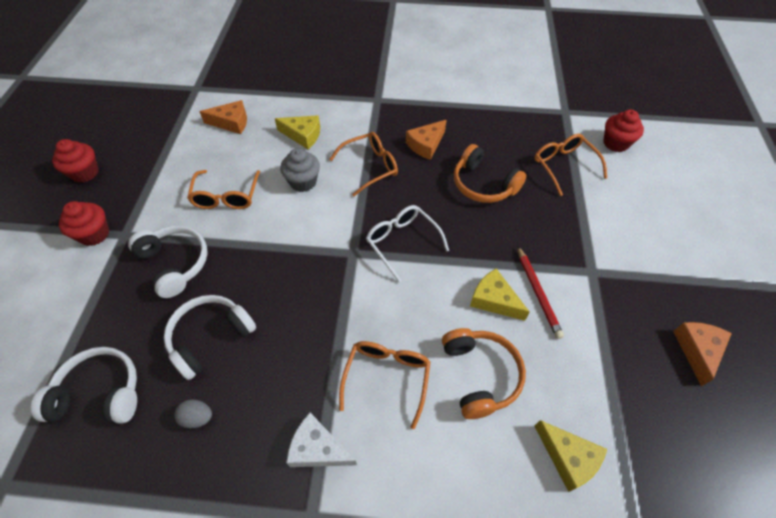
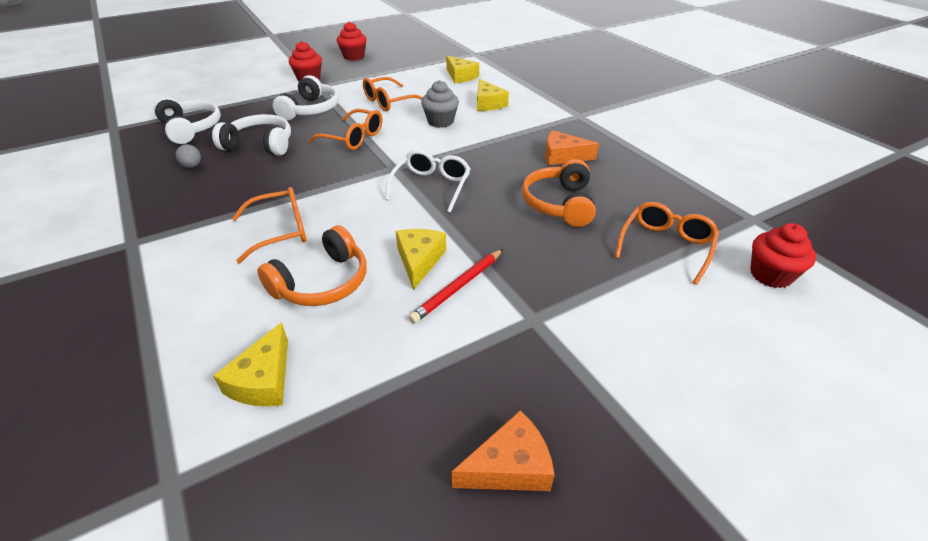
camera: 55 degrees right, 15 degrees down
(231, 123) = (460, 76): orange cheese -> yellow cheese
(317, 449) = (193, 223): white cheese -> none
(370, 167) = (496, 141): orange glasses -> orange glasses (353, 138)

